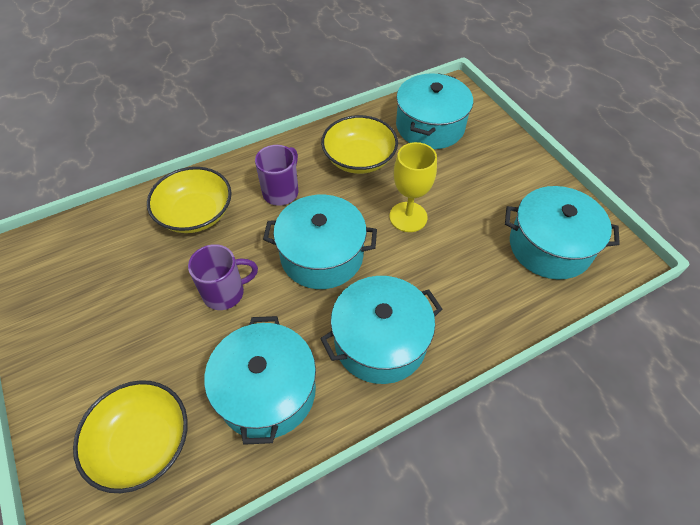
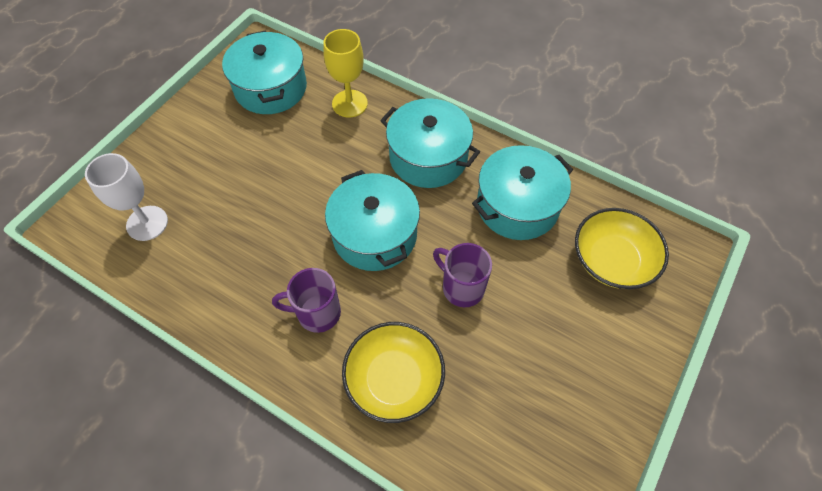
camera: 120 degrees left, 5 degrees up
(359, 158) = (231, 265): yellow bowl -> none
(408, 217) = (291, 190): yellow goblet -> yellow goblet (349, 103)
(430, 126) = (147, 223): turquoise pot -> white goblet

